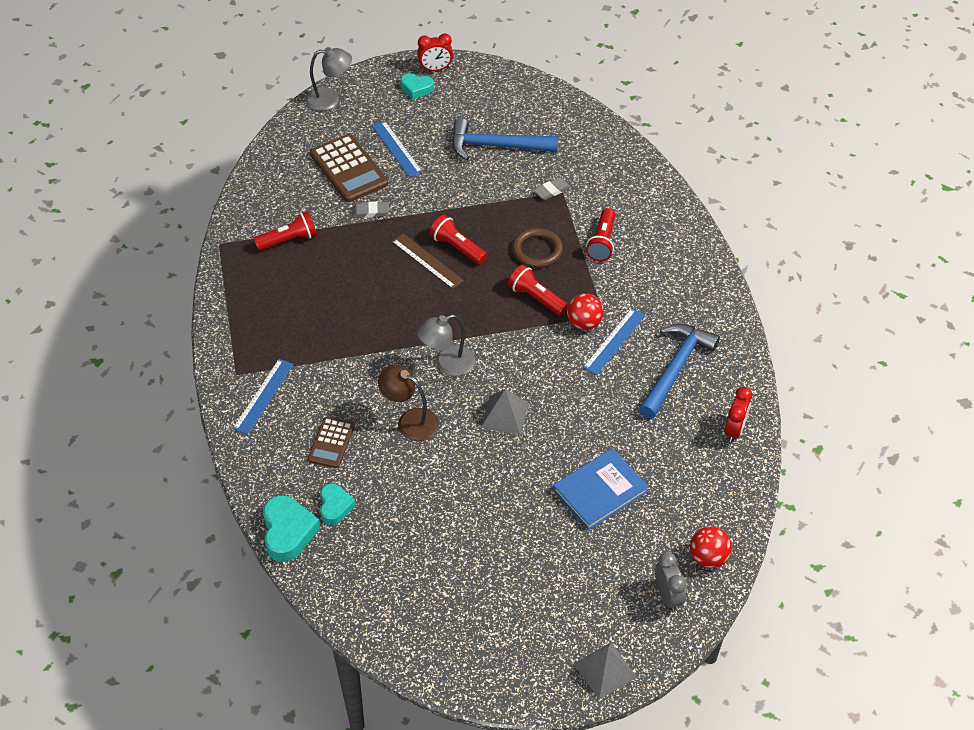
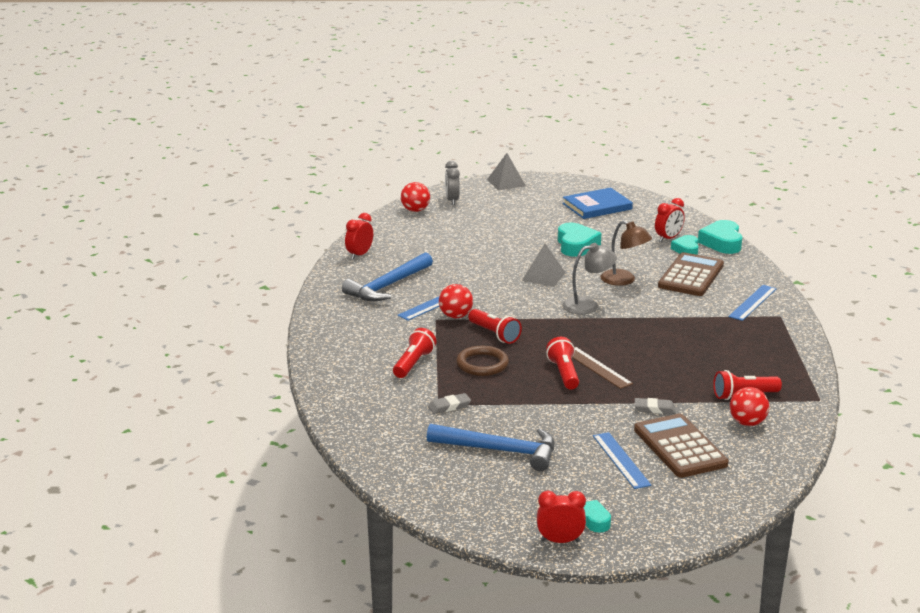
camera: 170 degrees left, 25 degrees down
(289, 205) = (747, 423): none -> red ball
(330, 99) = (706, 521): grey lamp -> none
(331, 443) = (691, 276): brown calculator -> brown calculator, size x1.70
(358, 532) = (668, 238): none -> red clock
(457, 248) = (564, 373): red flashlight -> red flashlight turned 150 degrees counterclockwise
(476, 495) = (576, 245): none -> turquoise heart
(600, 491) = (480, 239): blue book -> blue book (597, 206)

